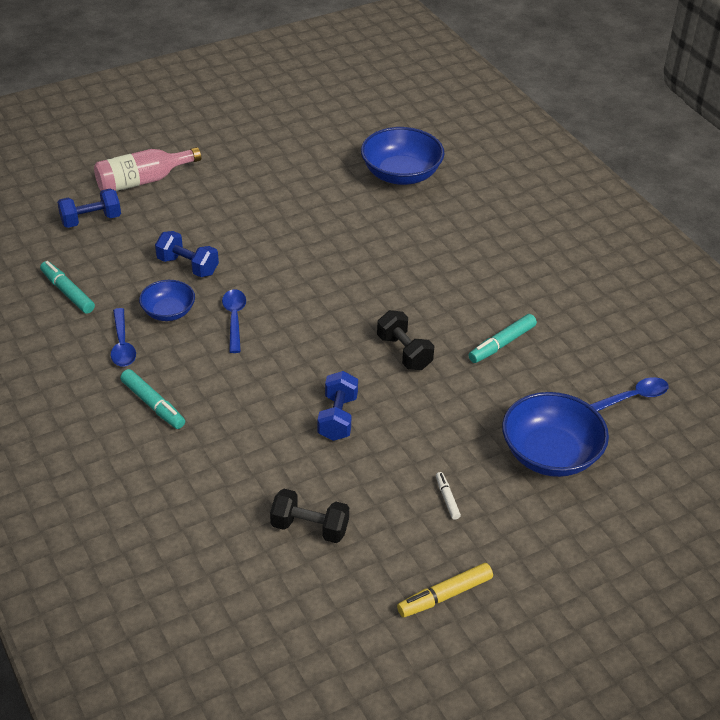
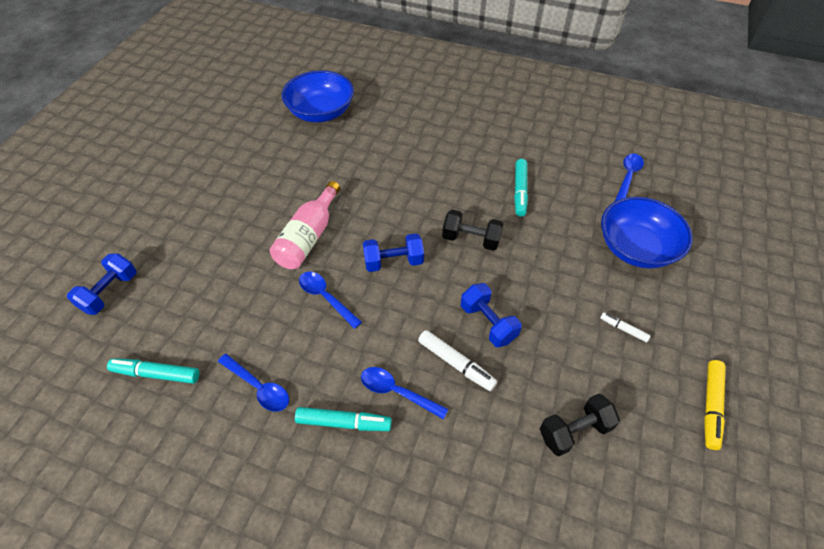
camera: 40 degrees left, 10 degrees up
(143, 181) = (123, 229): pink bottle -> pink bottle (308, 237)
(168, 312) = (266, 329): blue bowl -> none
(188, 266) = (240, 278): blue dumbbell -> blue dumbbell (393, 262)
(211, 412) = (397, 392): none -> blue spoon
(277, 426) = (456, 363): none -> white marker

